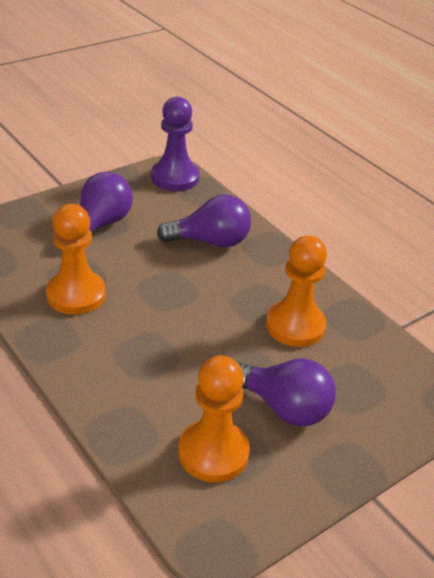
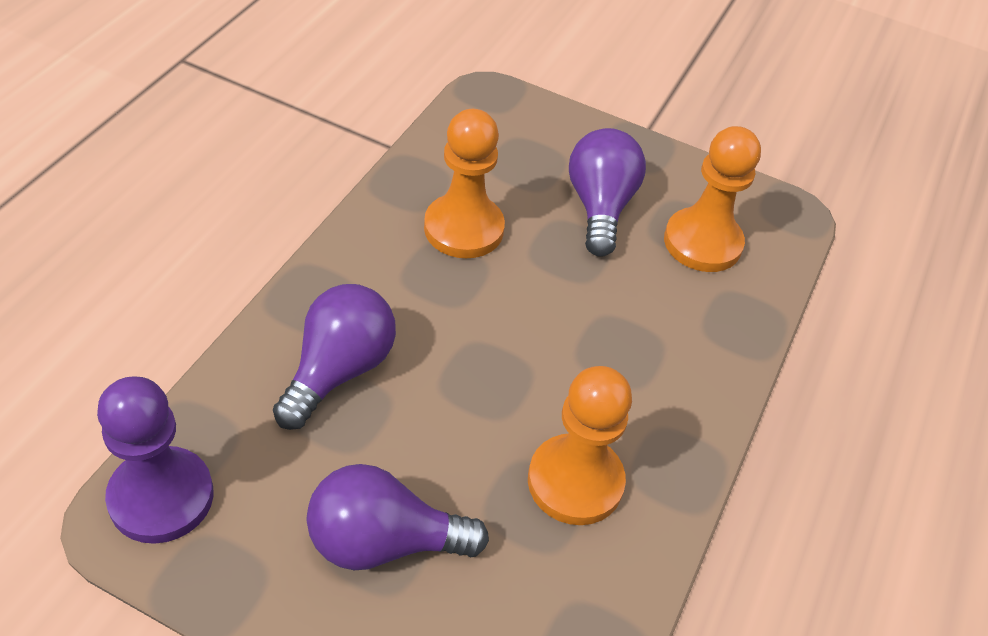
camera: 120 degrees left, 10 degrees up
(210, 241) = (339, 370): purple light bulb -> purple light bulb turned 60 degrees clockwise

